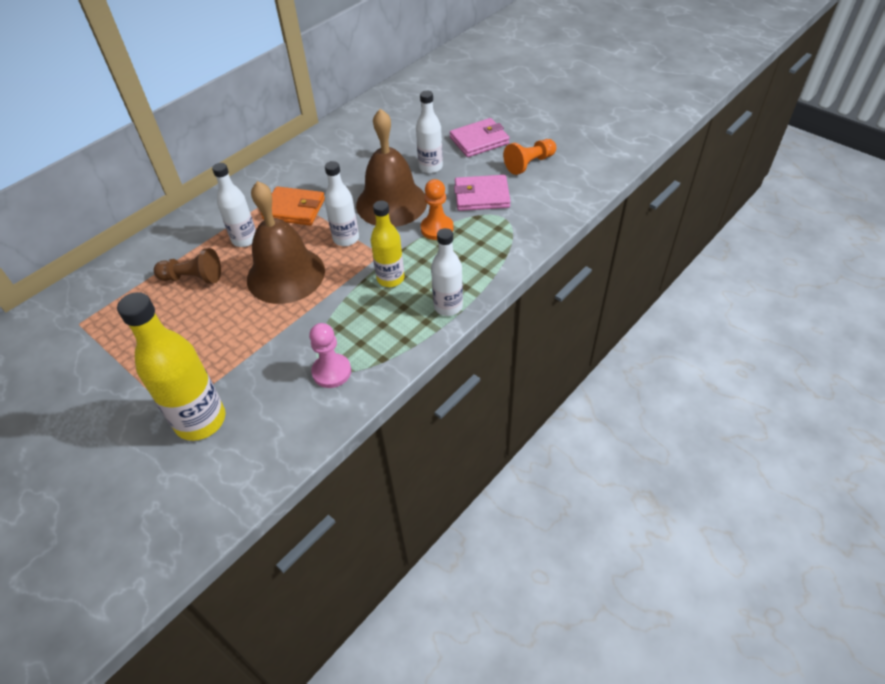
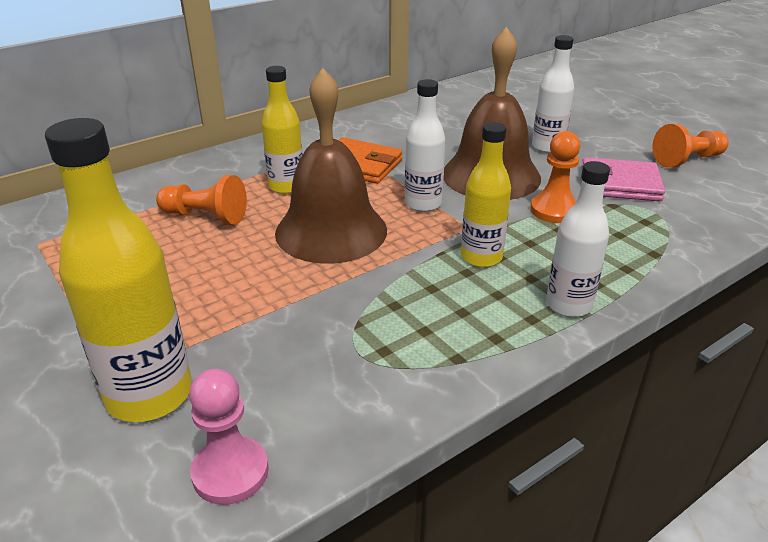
camera: 10 degrees right, 15 degrees down
(193, 278) = (205, 216): brown pawn -> orange pawn
(244, 239) = (286, 186): white bottle -> yellow bottle
(331, 372) = (372, 363): pink pawn -> pink pawn (230, 472)
(479, 141) = (614, 130): pink wallet -> none

